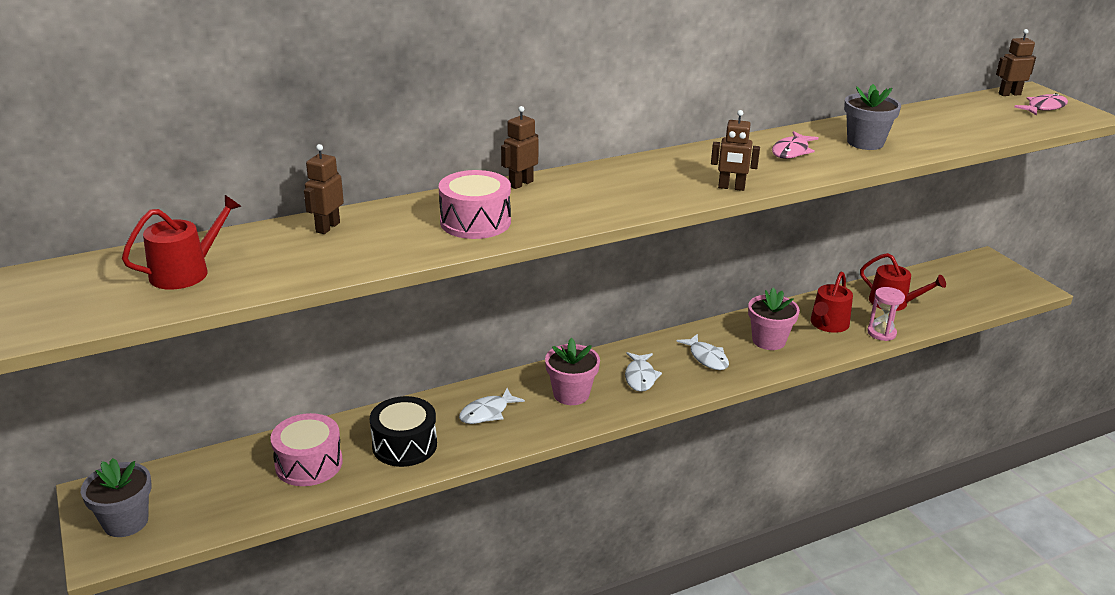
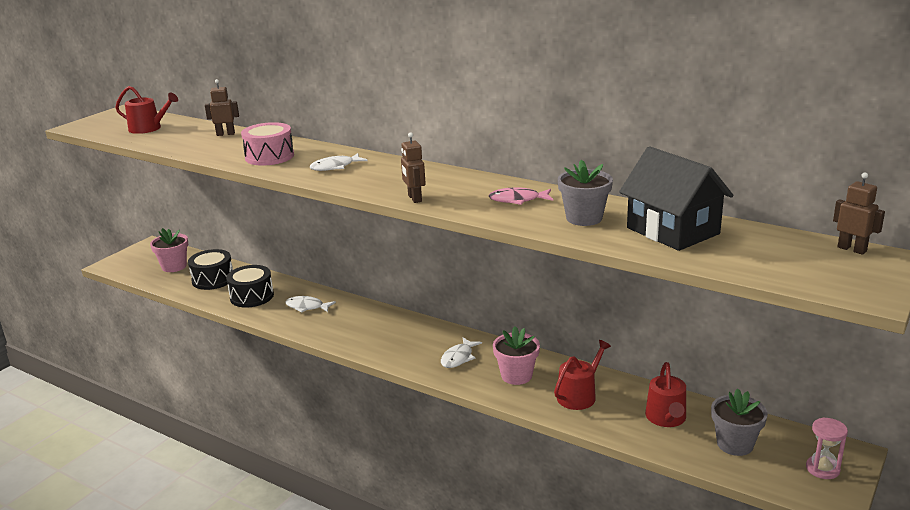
camera: 60 degrees right, 5 degrees down
(126, 522) = (135, 259): grey flower pot -> grey flower pot (735, 444)
(309, 464) = (213, 279): pink drum -> black drum
(520, 184) = (338, 151): brown robot -> none
(571, 394) = (355, 325): pink flower pot -> pink flower pot (174, 266)
(640, 377) = (402, 341): white fish -> white fish (335, 167)
(828, 324) = (579, 395): red watering can -> red watering can turned 135 degrees clockwise
(881, 333) = (601, 425): pink hourglass -> pink hourglass (822, 469)
(925, 125) = (673, 231): none -> black house
(1044, 107) = (845, 271): pink fish -> none

